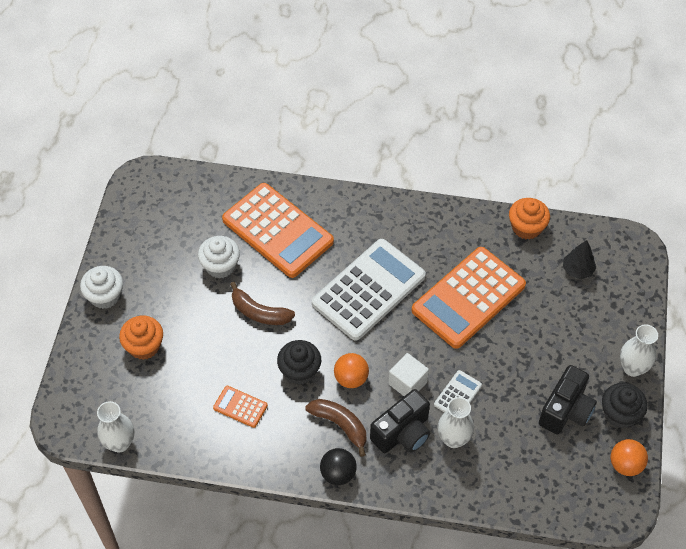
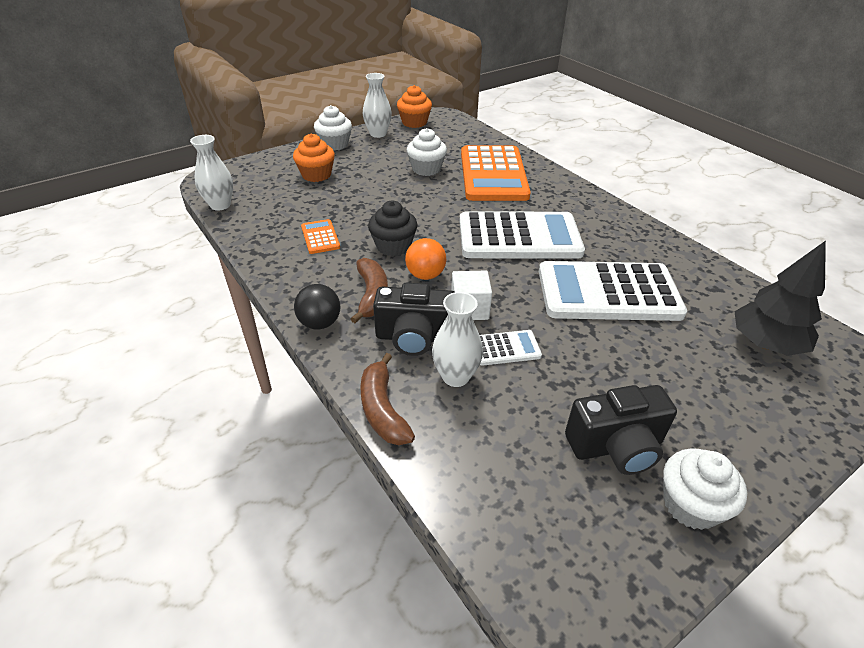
camera: 45 degrees right, 15 degrees down
(259, 312) = (415, 202): brown banana -> brown banana (383, 409)
(468, 298) = (608, 293): orange calculator -> white calculator
(526, 227) = (733, 283): orange cupcake -> orange cupcake (414, 122)
(577, 270) = (765, 343): black tree -> black tree, size x1.64
(620, 414) = (691, 504): black cupcake -> white cupcake
(625, 465) = (641, 567): orange ball -> none
(632, 368) = (759, 472): white vase -> white vase (378, 134)

